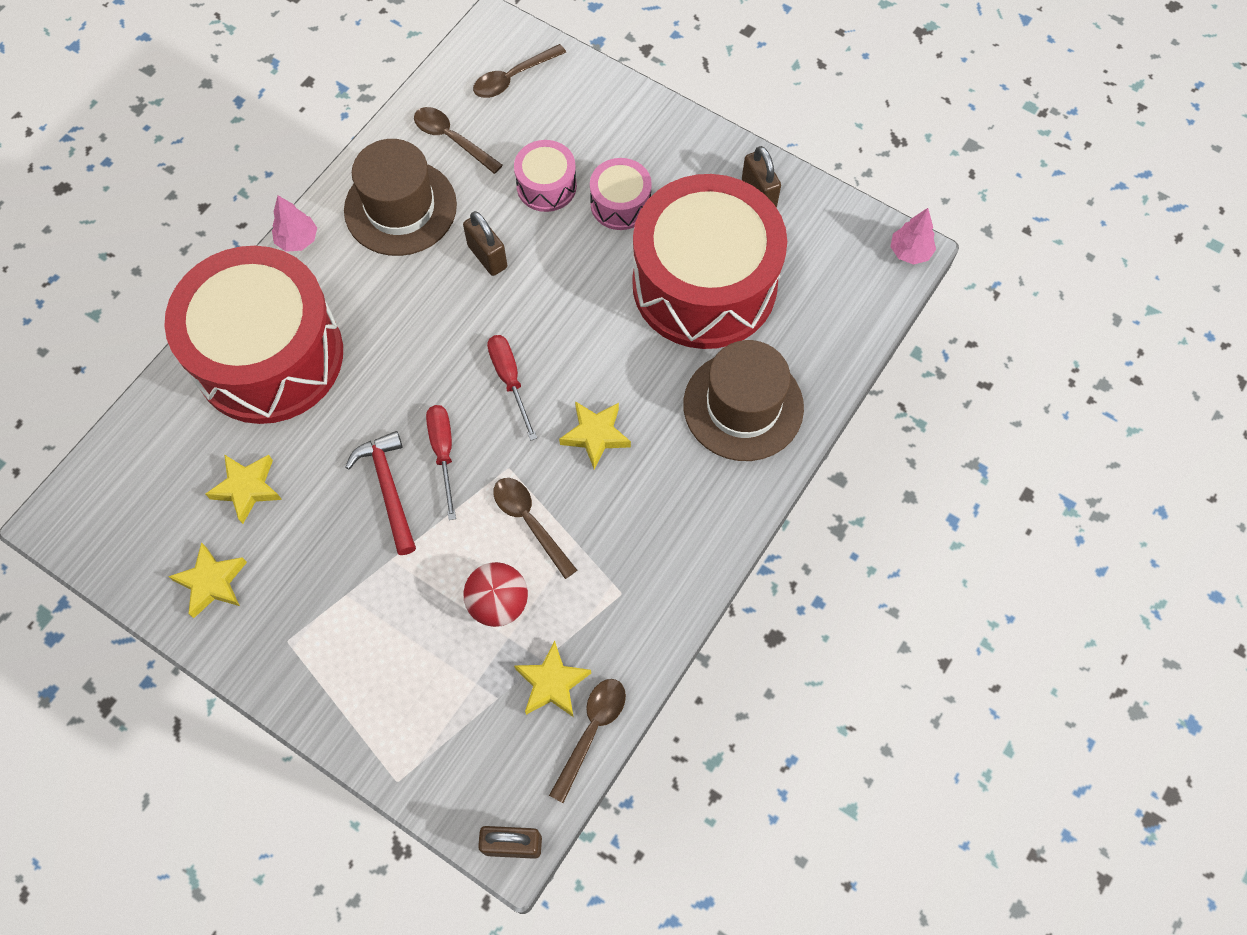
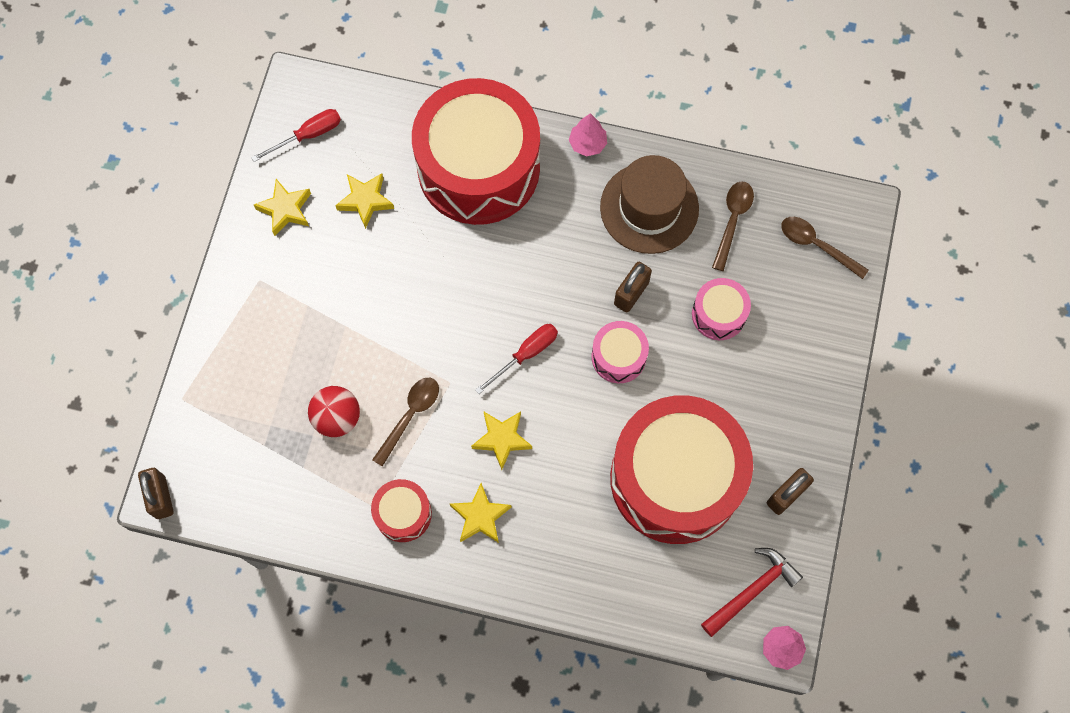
camera: 70 degrees right, 5 degrees up
(388, 488) = (401, 301): red hammer -> red hammer (752, 590)
(443, 453) = (444, 329): red screwdriver -> red screwdriver (308, 135)
(552, 683) = (288, 481): yellow star -> yellow star (480, 516)
(592, 731) = (260, 523): brown spoon -> none
(620, 204) = (726, 381): pink drum -> pink drum (618, 357)
(640, 566) = (403, 514): none -> red drum
(743, 406) = (572, 549): brown hat -> none

